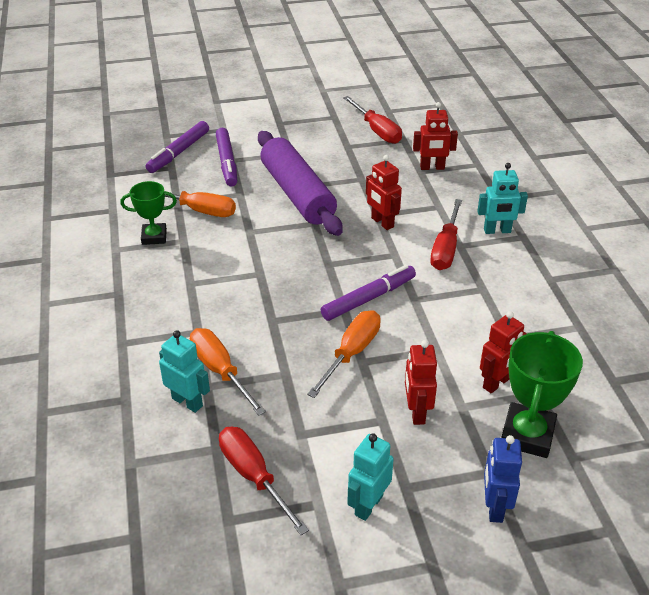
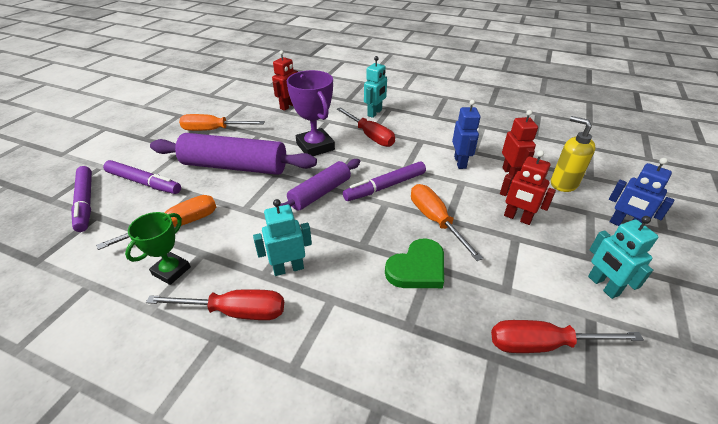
camera: 55 degrees left, 0 degrees up
(187, 402) = (419, 351): turquoise robot -> turquoise robot (288, 268)
(220, 371) = (396, 307): orange screwdriver -> orange screwdriver (213, 130)
(275, 366) = (417, 268): none -> green heart
(315, 262) = (320, 193): none -> purple rolling pin
(368, 298) = (385, 187): purple marker -> purple marker turned 120 degrees counterclockwise
(377, 131) = (222, 107): red screwdriver -> red screwdriver (235, 312)
(382, 222) = (315, 146): red robot -> purple trophy
(473, 335) = (460, 162): none -> blue robot
(527, 435) = (563, 183): green trophy -> yellow soap dispenser

